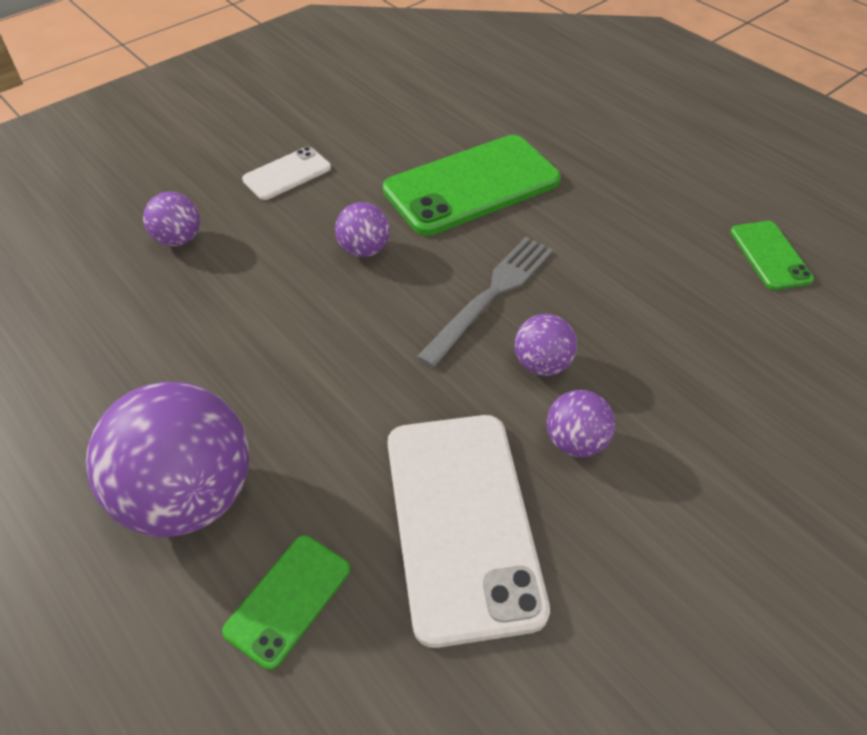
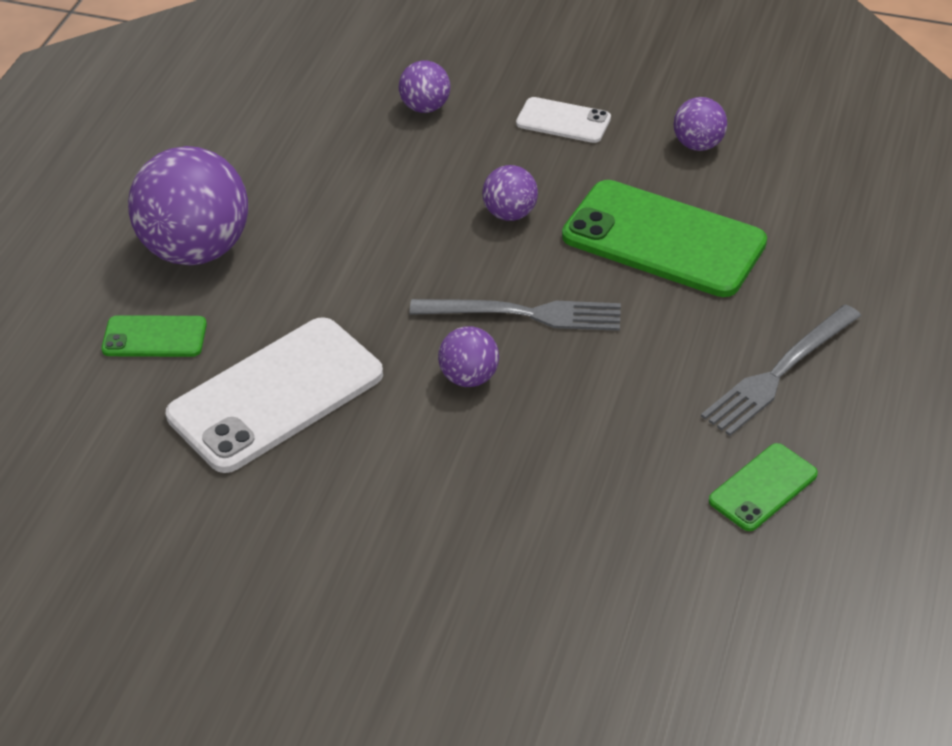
camera: 60 degrees right, 5 degrees down
(575, 441) = (401, 429): purple ball -> purple ball (698, 144)
(656, 195) = (779, 373): none -> grey fork

